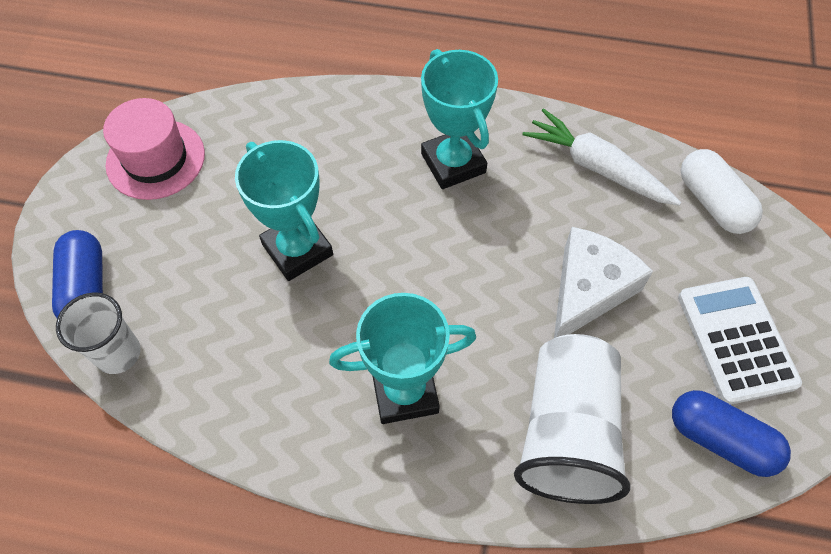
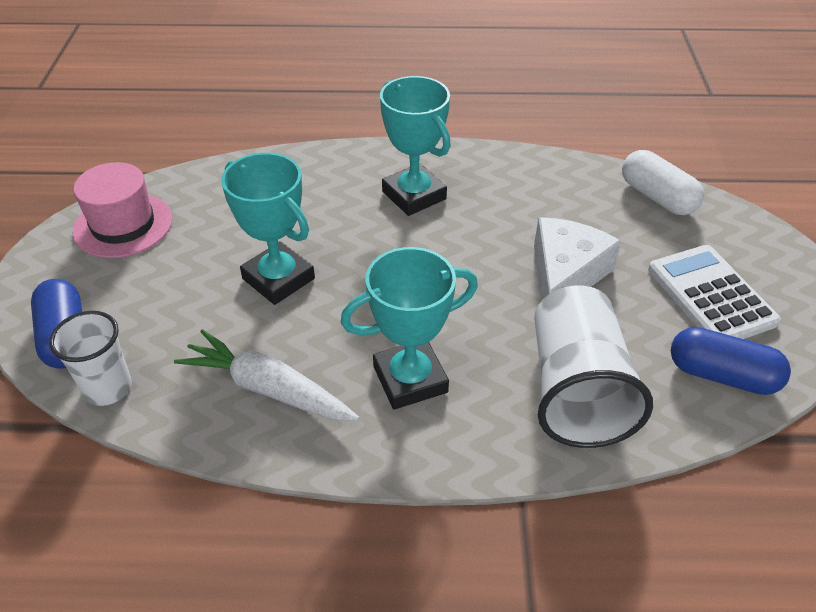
camera: 10 degrees left, 15 degrees down
(596, 167) = (546, 183): white carrot -> white carrot (267, 388)

